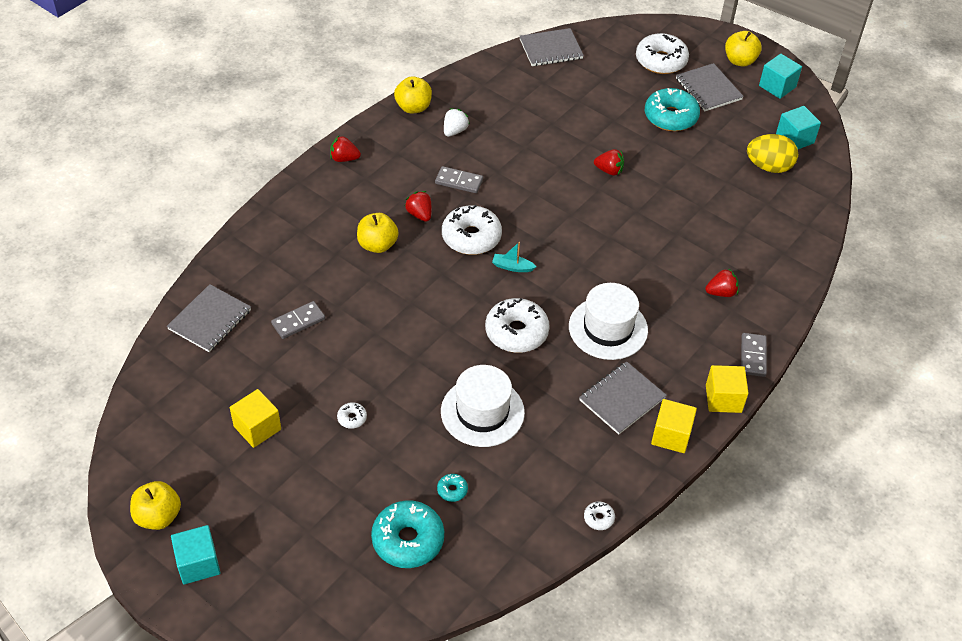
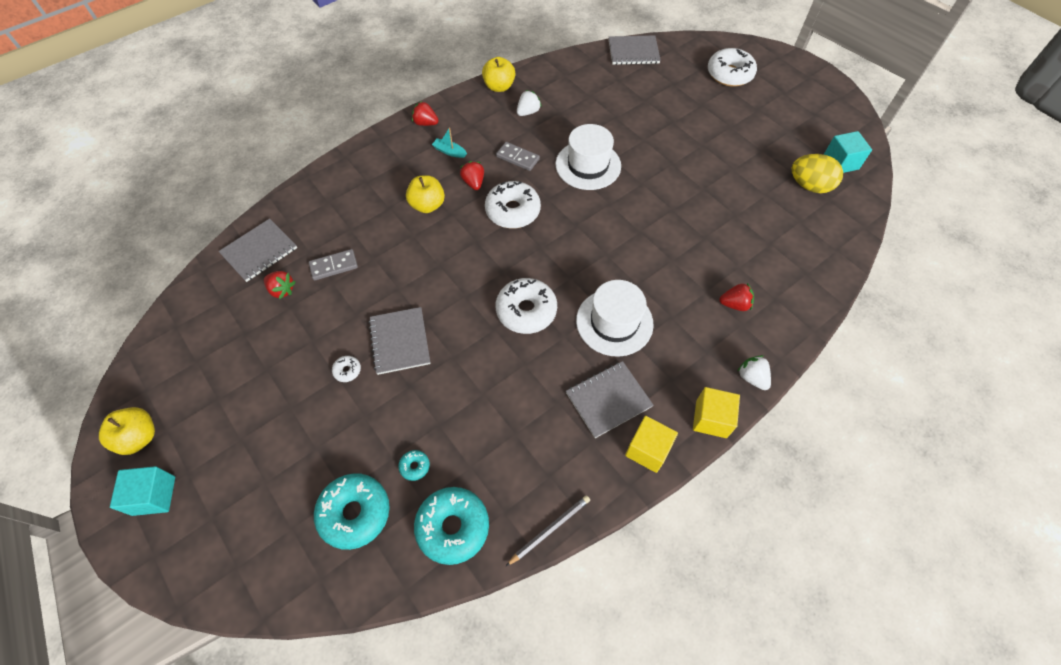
camera: 15 degrees right, 10 degrees up
(257, 428) = (260, 364): yellow cube -> none
(482, 412) = (469, 387): white hat -> white hat (588, 165)
(512, 267) = (541, 245): turquoise boat -> turquoise boat (449, 152)
(598, 518) = (549, 529): white donut -> grey pencil
(609, 170) = (656, 167): red strawberry -> red strawberry (282, 290)
(670, 117) = (726, 126): turquoise donut -> turquoise donut (453, 527)
(708, 89) = (767, 105): grey notebook -> grey notebook (400, 341)
(740, 61) = (803, 83): yellow apple -> none
(753, 356) = (752, 378): grey domino -> white strawberry
(777, 86) = (833, 111): turquoise cube -> none

